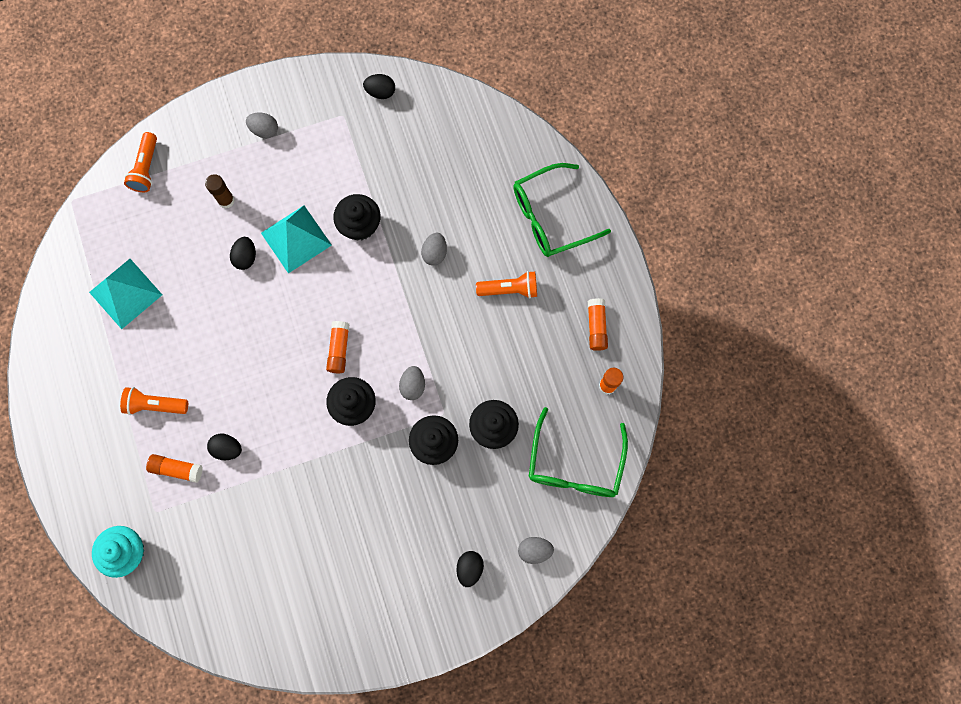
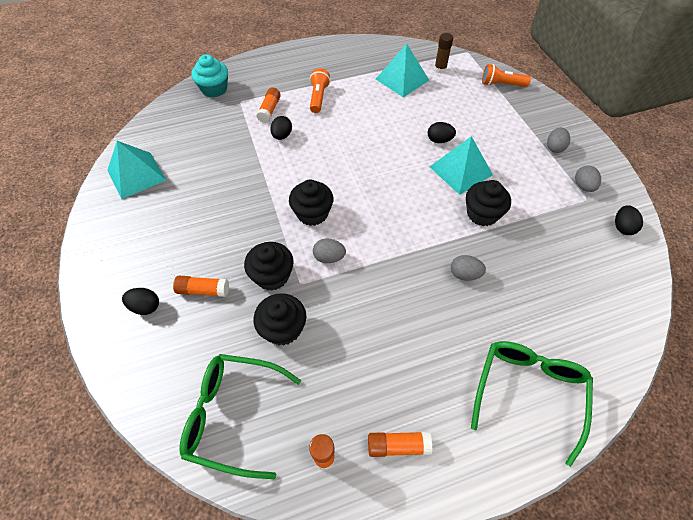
camera: 90 degrees right, 20 degrees down
(226, 200) = (485, 127): brown glue stick -> brown glue stick (440, 69)
(287, 624) = (136, 175): none -> turquoise pyramid
(339, 349) = (363, 202): orange glue stick -> orange glue stick (203, 290)
(509, 289) = (434, 345): orange flashlight -> none
(534, 550) = (148, 369): grey egg -> grey egg (583, 186)
(551, 217) = (528, 392): green glasses -> green glasses turned 45 degrees clockwise

